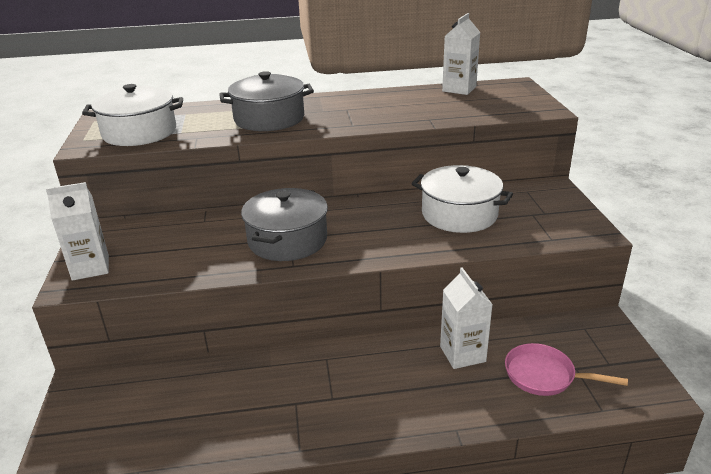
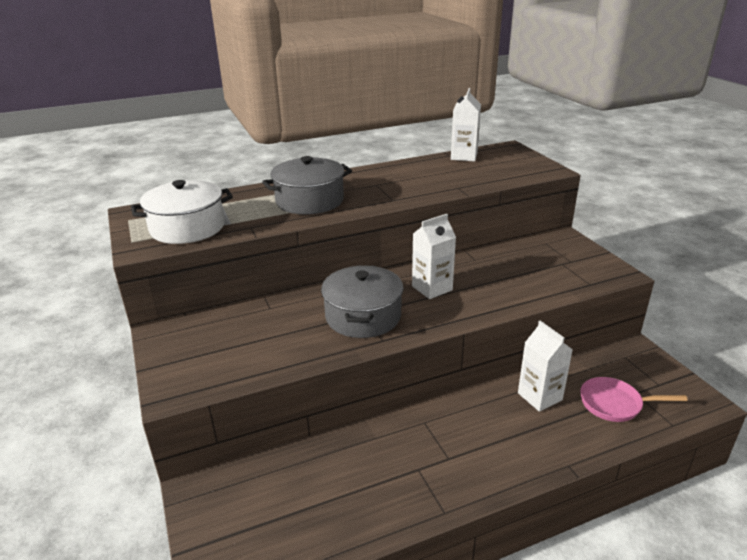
camera: 15 degrees left, 0 degrees up
(90, 268) = (181, 372): white carton -> white carton (432, 288)
(459, 214) = (502, 271): white pot -> none

